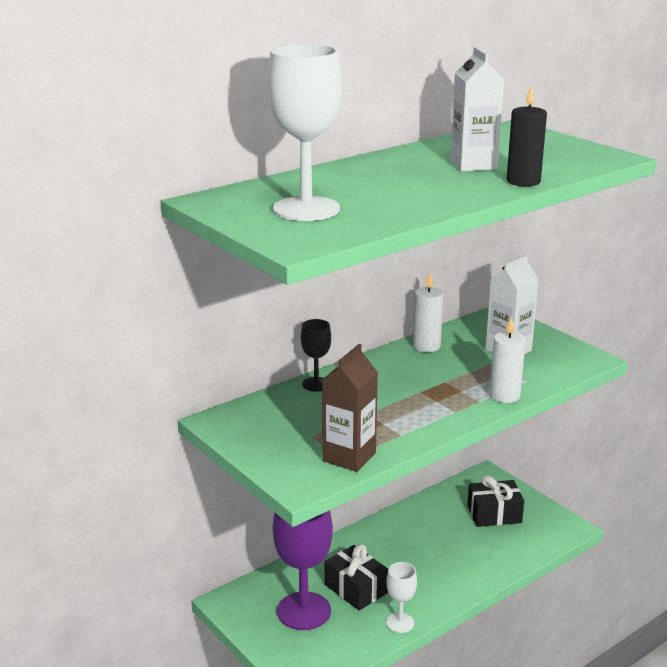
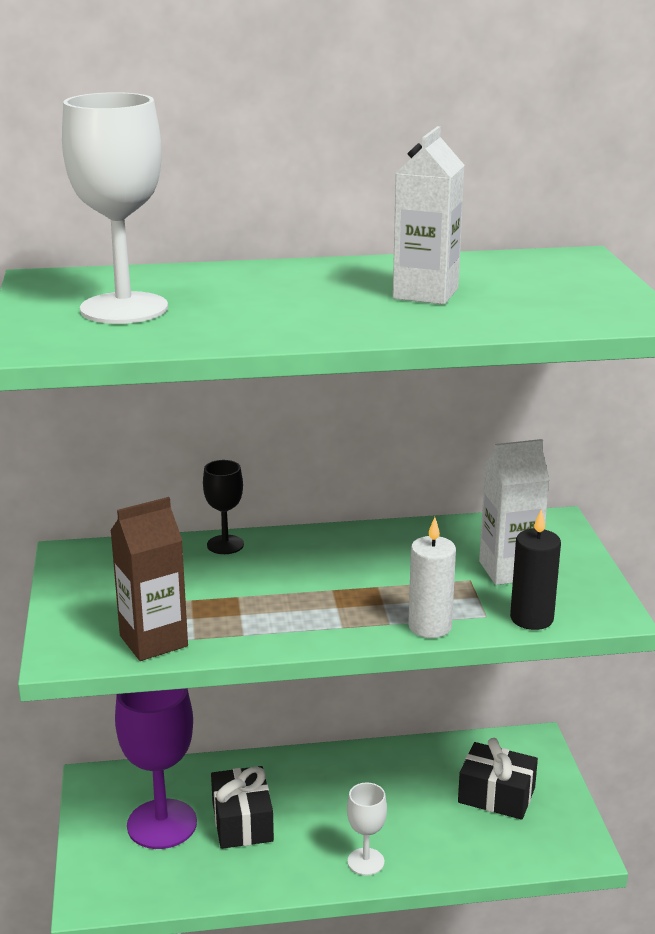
camera: 30 degrees right, 0 degrees up
(400, 623) = (252, 883): white goblet -> white goblet (365, 862)
(426, 346) = (410, 536): white candle -> none
(523, 181) = (446, 326): black candle -> black candle (531, 618)

